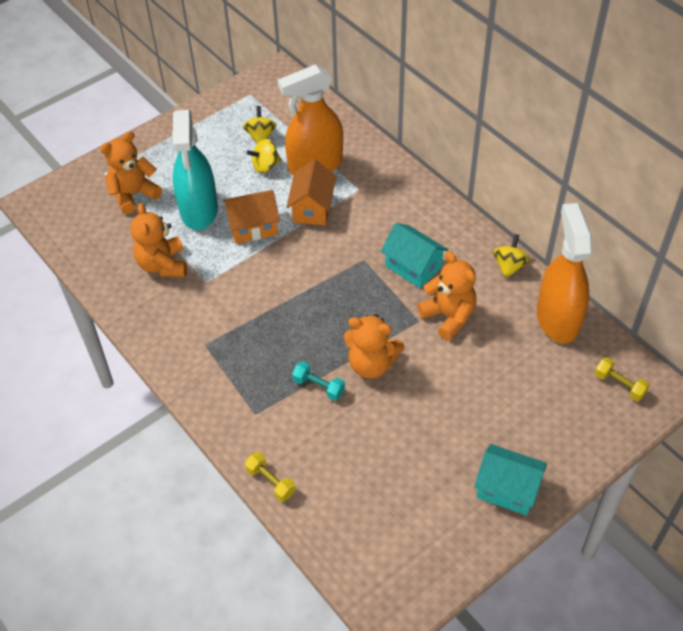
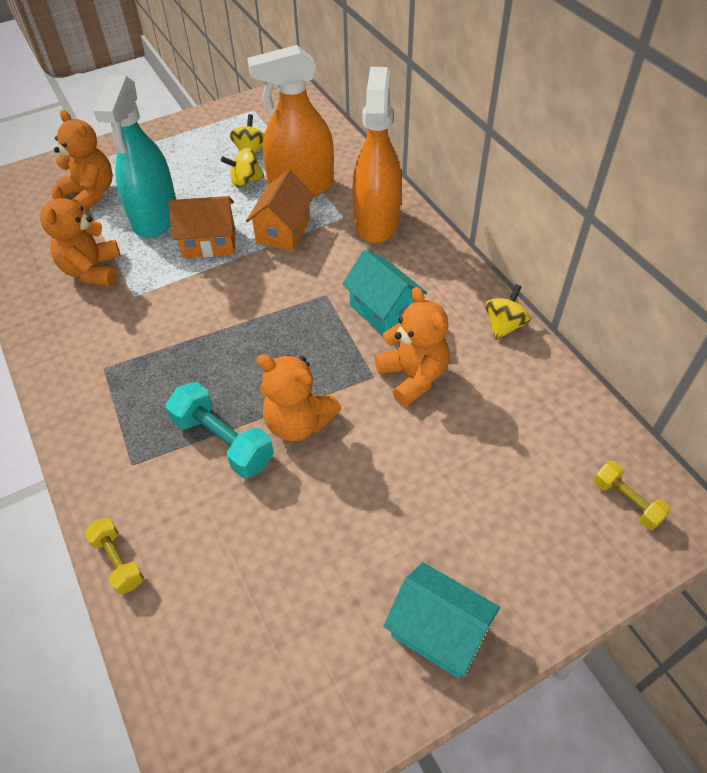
camera: 10 degrees right, 0 degrees up
(134, 195) = (91, 193): orange teddy bear -> orange teddy bear turned 75 degrees clockwise
(318, 386) = (223, 441): turquoise dumbbell -> turquoise dumbbell, size x1.66
(557, 319) = (555, 399): orange spray bottle -> orange spray bottle (376, 222)

